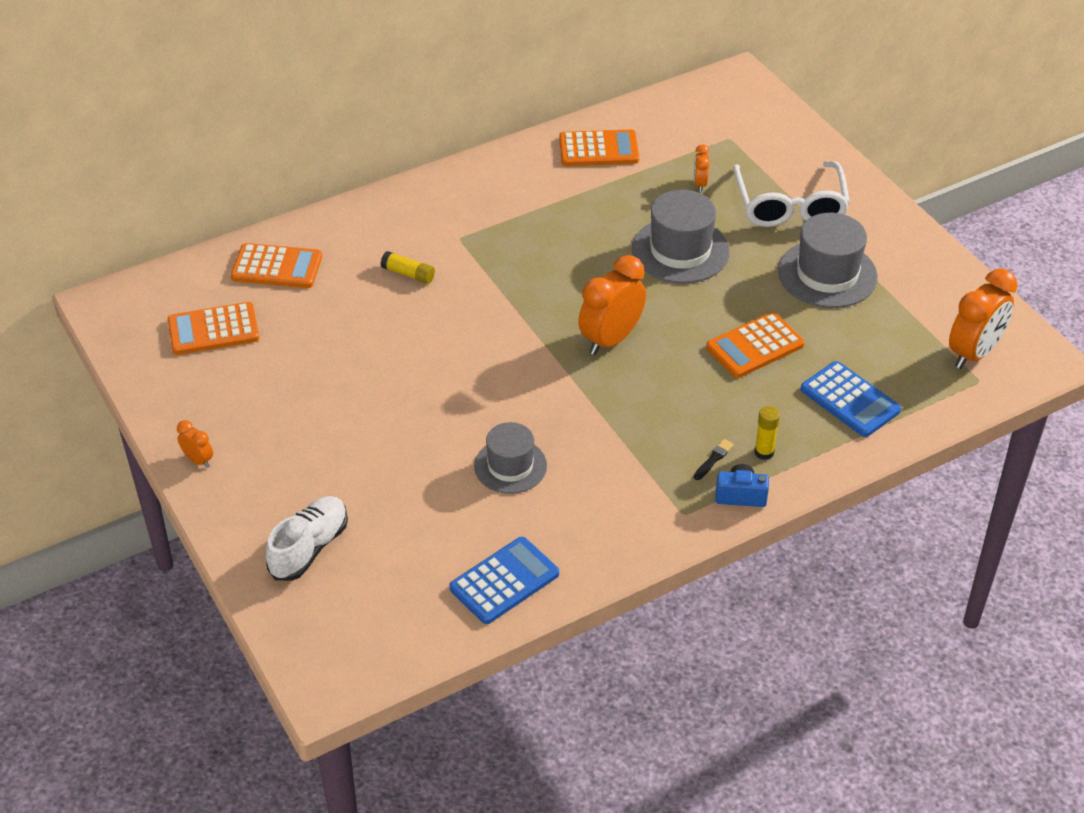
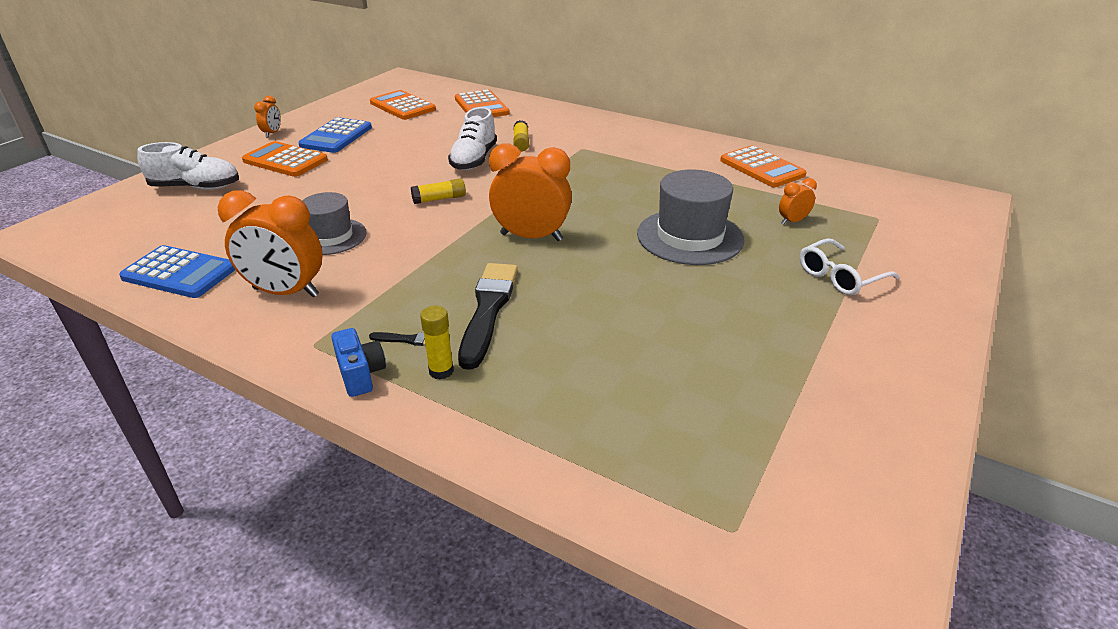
camera: 60 degrees right, 10 degrees down
(420, 321) = (474, 159): none -> white shoe
(491, 373) = (439, 199): none -> yellow glue stick
(704, 403) = (488, 310): none -> black brush
(755, 346) = (603, 316): orange calculator -> orange calculator (285, 160)
(790, 206) = (840, 277): white glasses -> white glasses, size x0.60
(827, 274) = (771, 331): grey hat -> none
(850, 400) = (581, 411): blue calculator -> blue calculator (336, 136)
(974, 353) = (782, 506): orange clock -> orange clock (286, 292)

